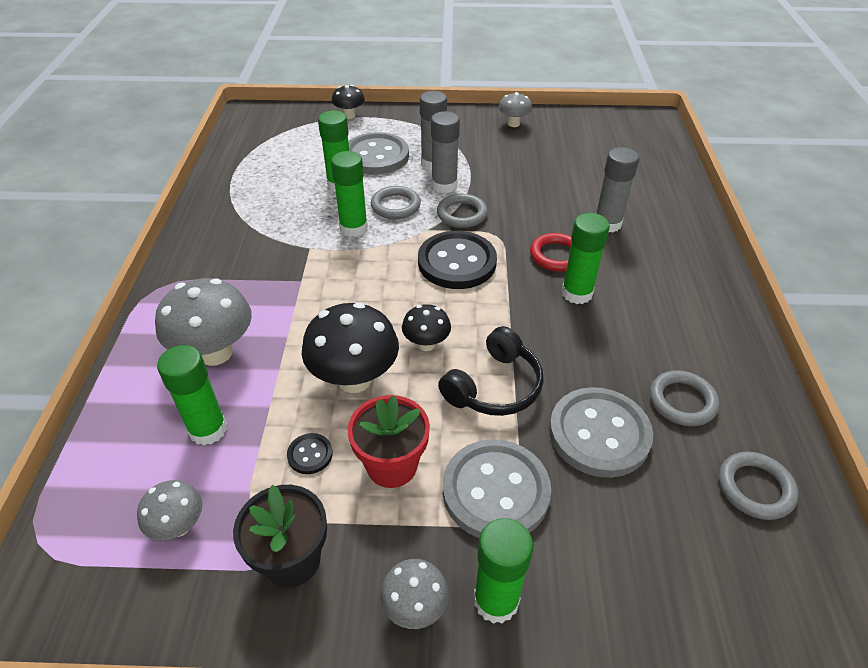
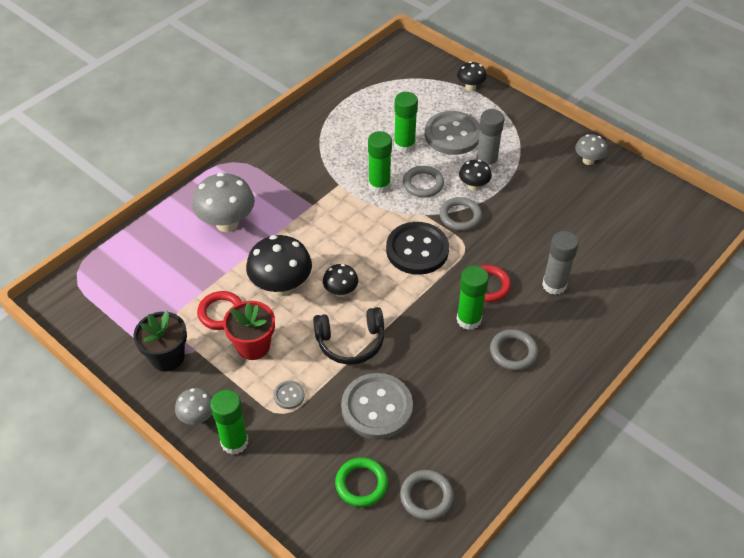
camera: 40 degrees right, 5 degrees up
(179, 526) = (135, 306): grey mushroom -> none
(208, 429) = (187, 266): green glue stick -> none
(310, 454) = (221, 312): black button -> red ring
(444, 185) = (473, 186): grey glue stick -> black mushroom
(495, 491) = (289, 395): grey button -> grey button, size x0.44
(682, 401) = (448, 426): grey ring -> grey ring (513, 352)
(684, 528) = (361, 484): none -> green ring

